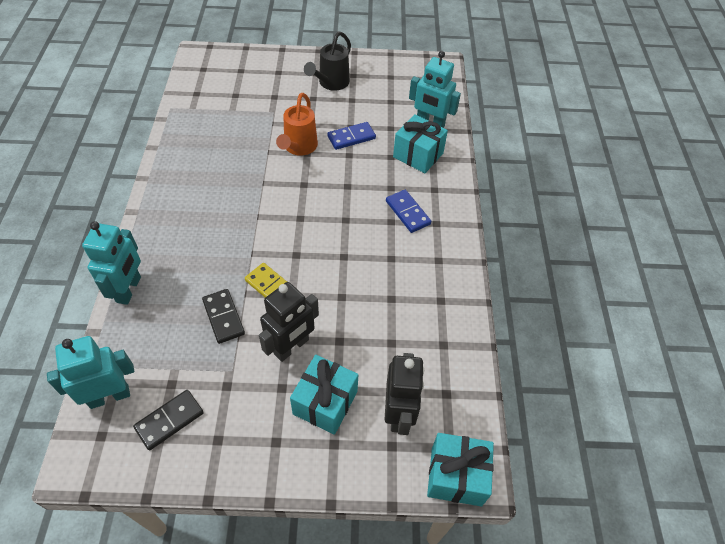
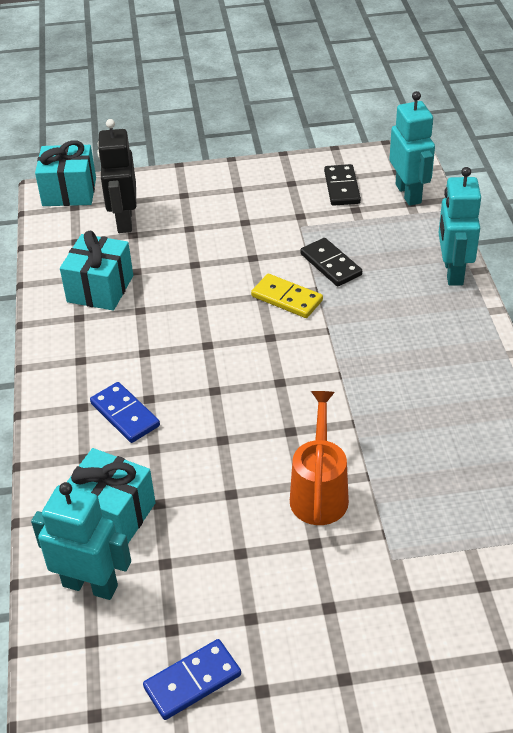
camera: 175 degrees right, 10 degrees down
(109, 396) = (408, 194): turquoise robot -> turquoise robot turned 75 degrees counterclockwise
(169, 420) = (342, 187): black domino -> black domino turned 45 degrees counterclockwise
(291, 347) = (245, 252): black robot -> none
(325, 402) = (198, 218): turquoise gift -> turquoise gift (100, 289)
(331, 83) = (303, 656): black watering can -> none
(351, 137) = (234, 529): blue domino -> blue domino (192, 681)

